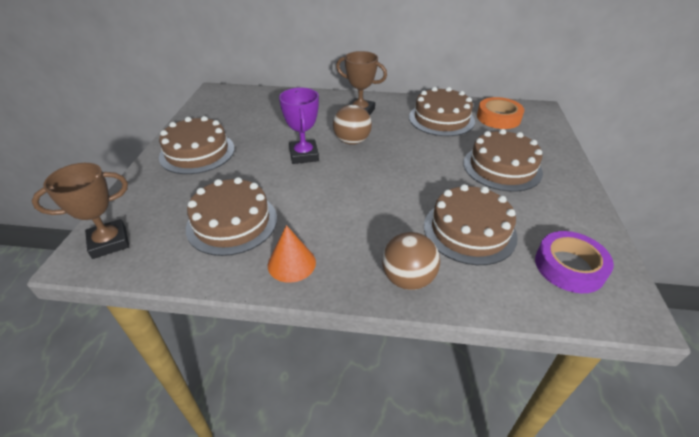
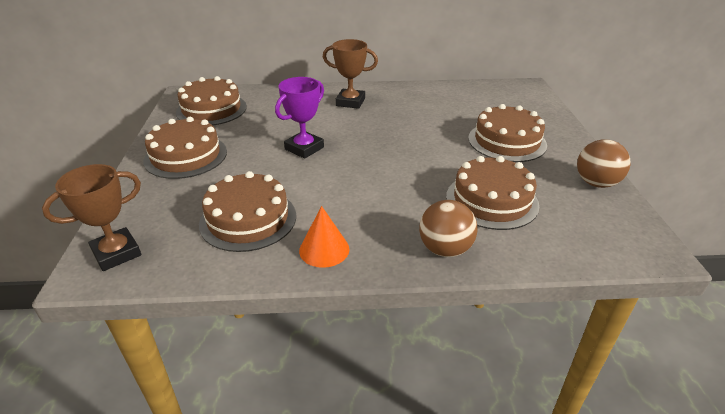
camera: 10 degrees left, 5 degrees down
(304, 155) = (304, 148): purple trophy -> purple trophy turned 60 degrees clockwise
(352, 141) = (350, 131): brown ball -> brown ball (596, 183)
(441, 119) = (435, 102): brown cake -> brown cake (211, 109)
(498, 118) = (491, 97): orange tape -> none
(569, 266) = (591, 221): purple tape -> none

